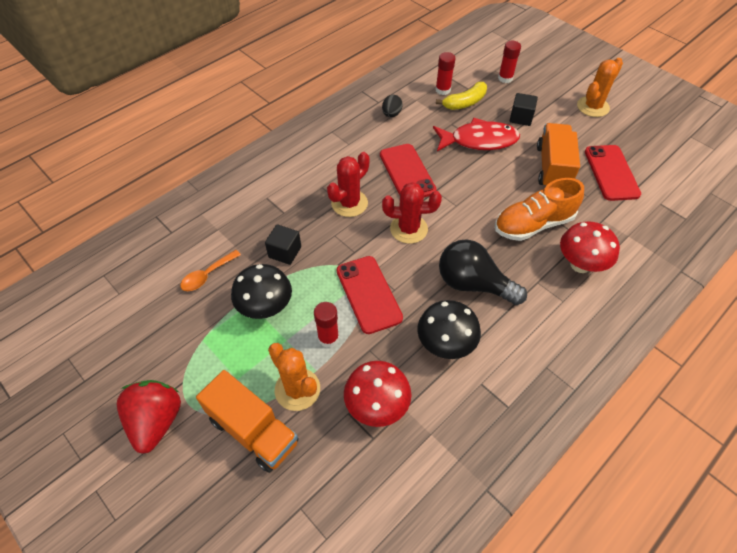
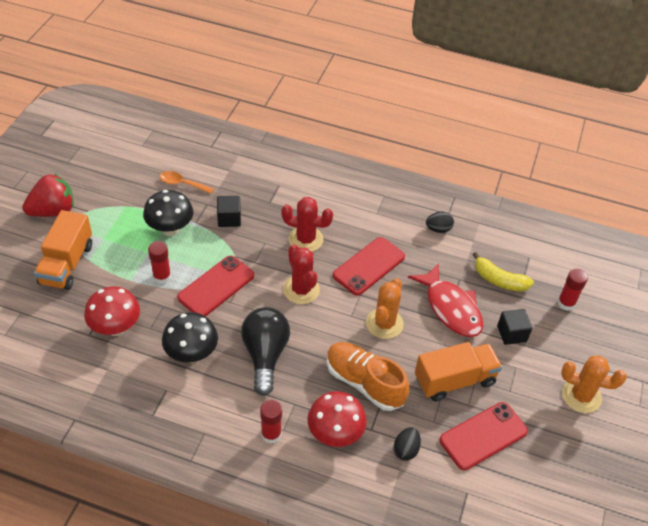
camera: 60 degrees right, 5 degrees down
(297, 389) = (109, 275): orange cactus -> orange cactus (384, 324)
(443, 90) = (504, 256): red glue stick -> red glue stick (271, 434)
(610, 224) = (405, 450): none -> black egg

